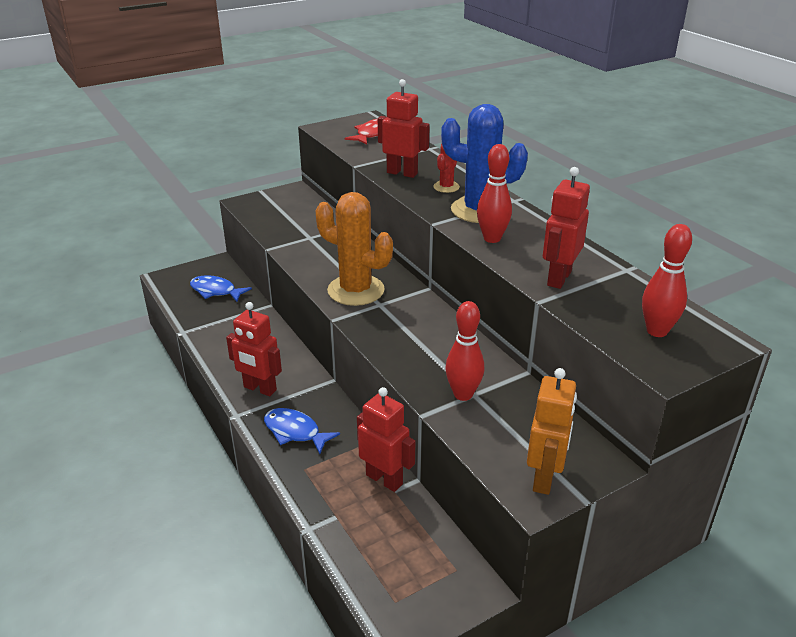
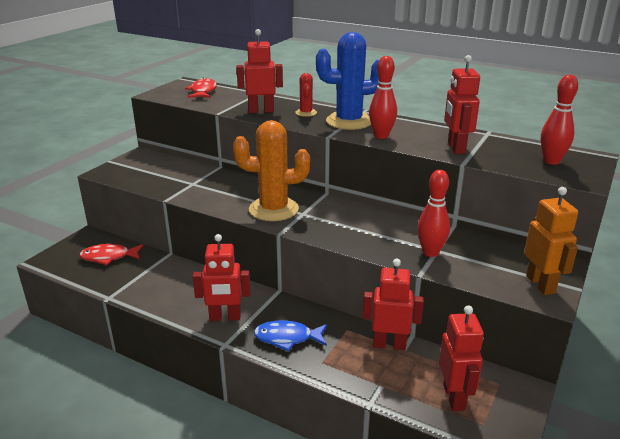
camera: 30 degrees left, 5 degrees down
(215, 291) = (108, 257): blue fish -> red fish
(394, 561) = (454, 397): none -> red robot

